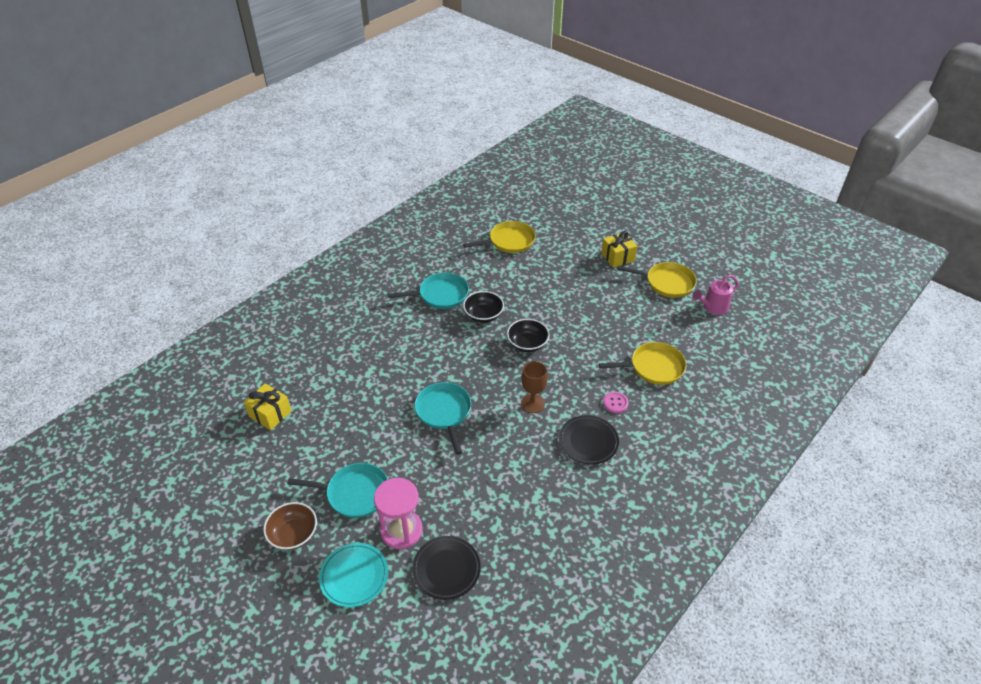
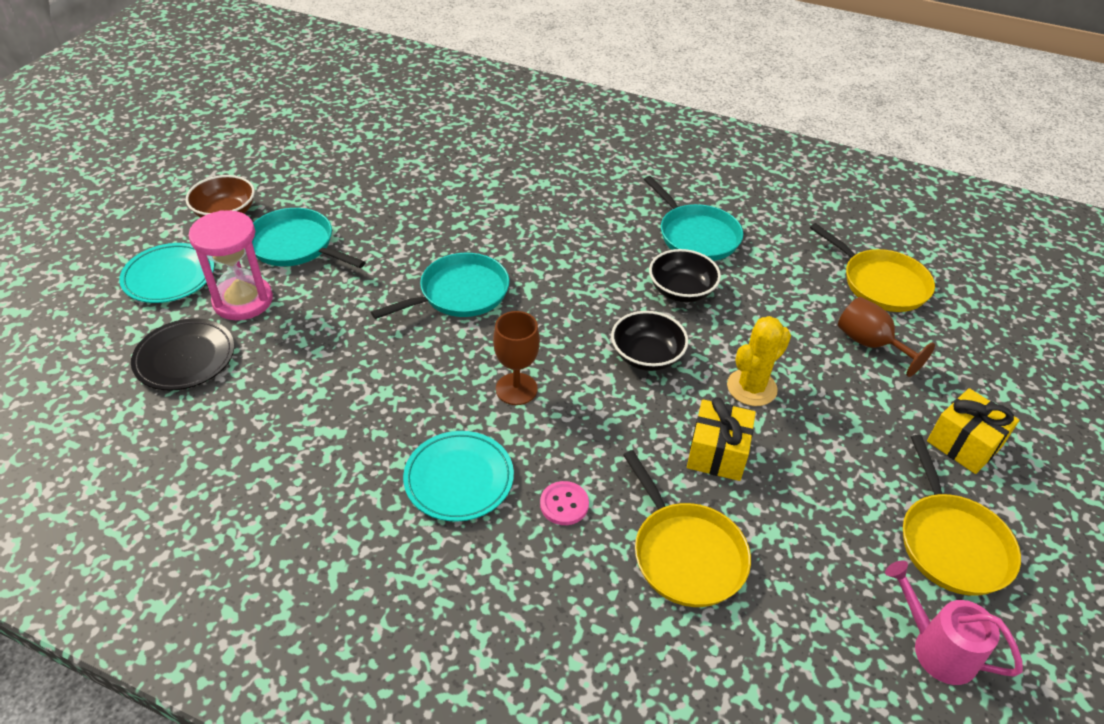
camera: 70 degrees right, 0 degrees up
(270, 414) = (401, 148): yellow gift -> yellow gift (717, 453)
(354, 493) = (295, 245): turquoise pan -> turquoise pan turned 135 degrees clockwise
(549, 261) = (870, 344): none -> brown goblet
(563, 312) = (751, 388): none -> yellow cactus
(588, 442) = (459, 479): black plate -> turquoise plate

